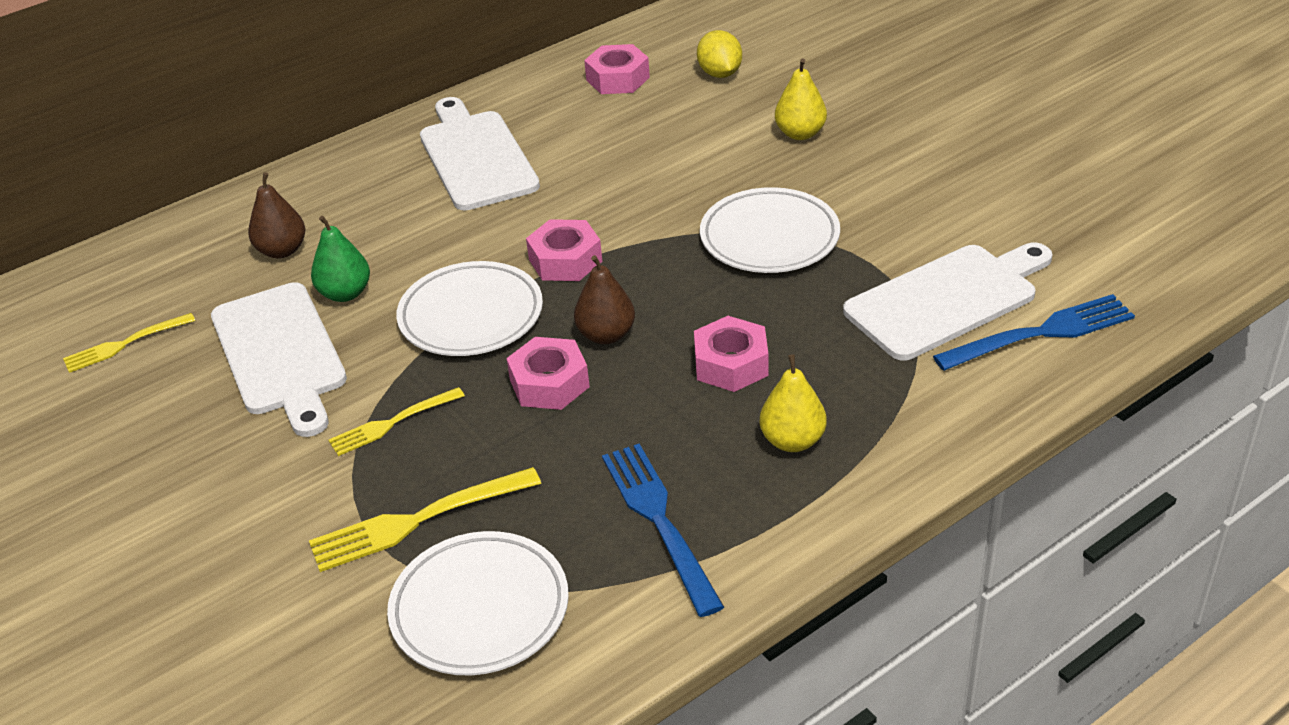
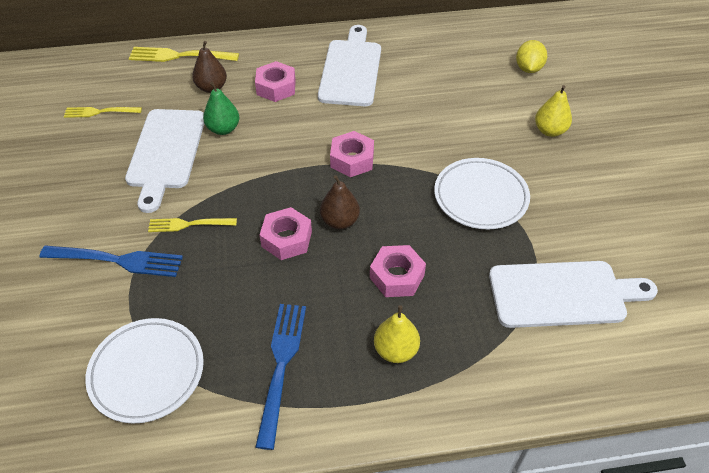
camera: 25 degrees right, 10 degrees up
(418, 520) = (157, 295): yellow fork -> yellow fork (179, 56)
(471, 316) = (276, 173): white plate -> none
(618, 79) = (465, 49): pink nut -> pink nut (276, 87)
(1041, 333) = (609, 350): blue fork -> blue fork (117, 260)

